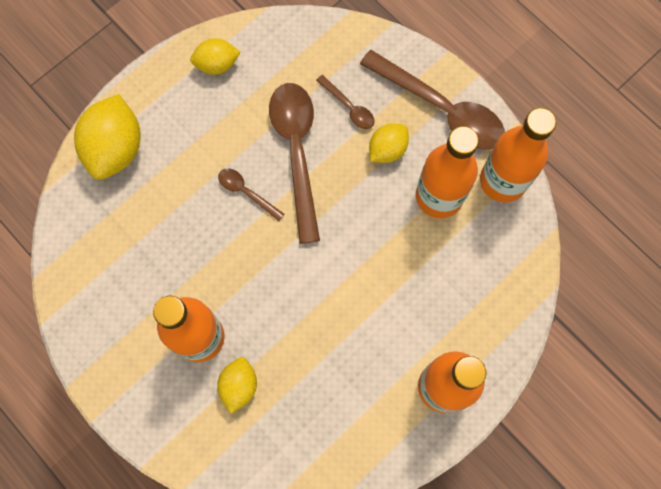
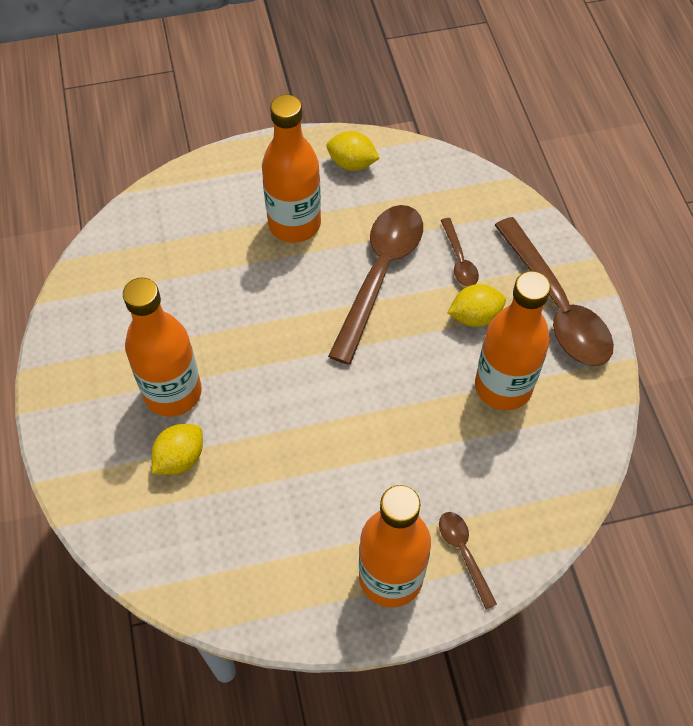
camera: 30 degrees right, 15 degrees down
(116, 149) = (209, 190): yellow lemon -> none
(246, 192) = (306, 286): brown spoon -> brown spoon (464, 553)
(502, 181) = (583, 406): orange bottle -> orange bottle (294, 224)

